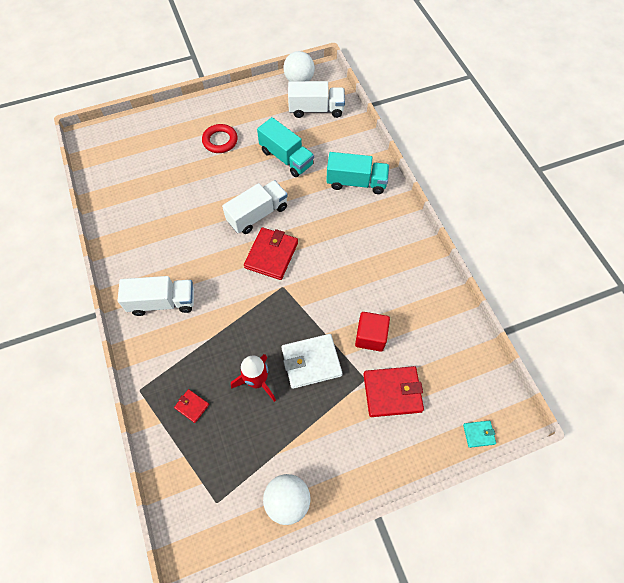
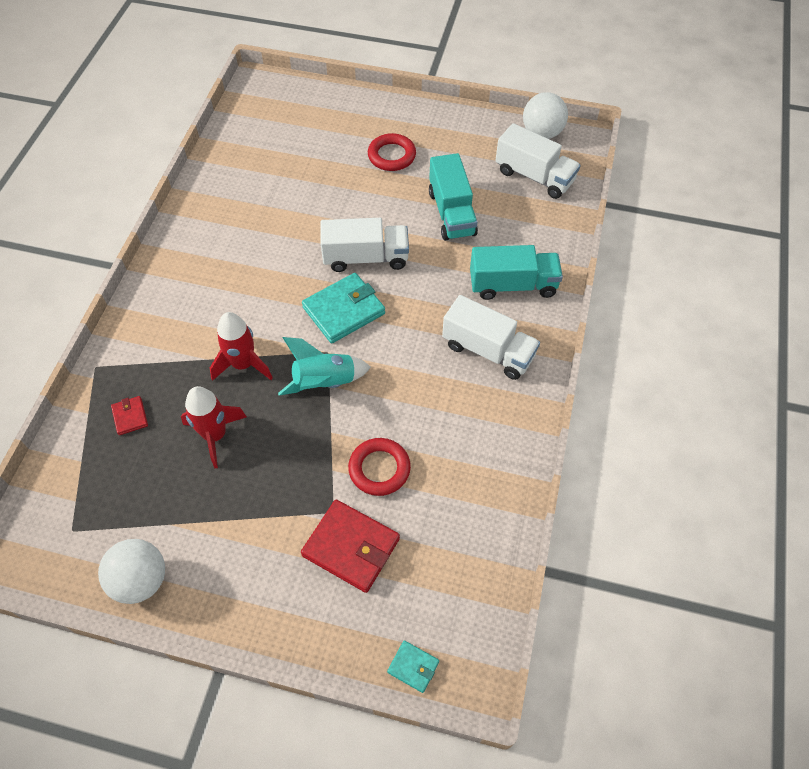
camera: 35 degrees right, 5 degrees down
(162, 302) = (190, 292): white truck -> white truck (488, 350)
(237, 326) = (243, 364): none -> red rocket
(271, 255) = (344, 310): red wallet -> turquoise wallet
(297, 306) = (324, 383): none -> turquoise rocket
(311, 362) = (289, 453): white wallet -> none
(356, 182) = (513, 285): turquoise truck -> turquoise truck turned 45 degrees counterclockwise
(370, 337) = (379, 469): red cube -> red ring

